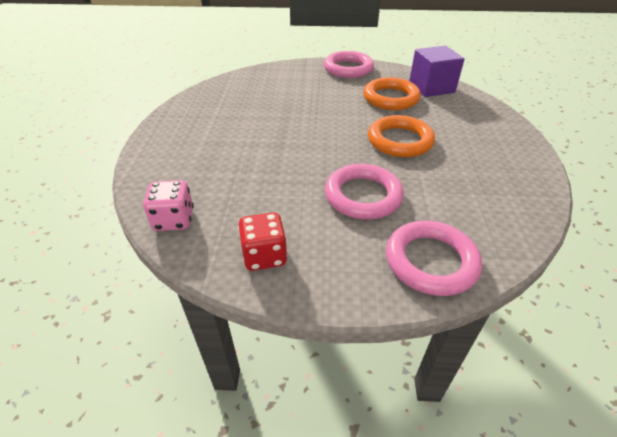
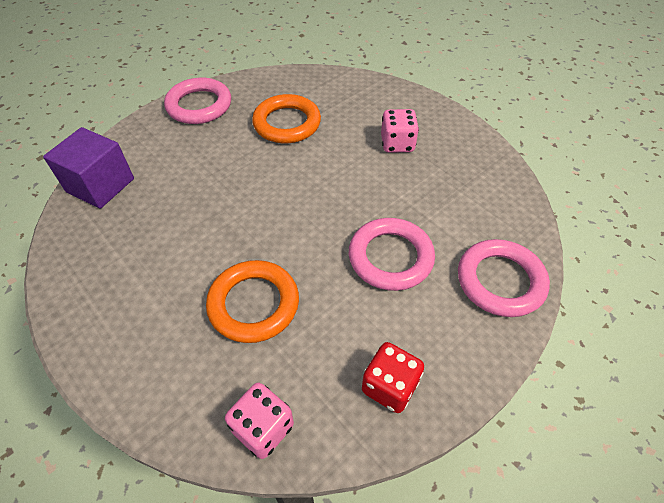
camera: 45 degrees left, 10 degrees up
(400, 141) = (351, 173): orange ring -> orange ring (254, 304)
(431, 87) = (308, 87): purple cube -> purple cube (100, 185)
(458, 143) = (397, 144): none -> pink dice

